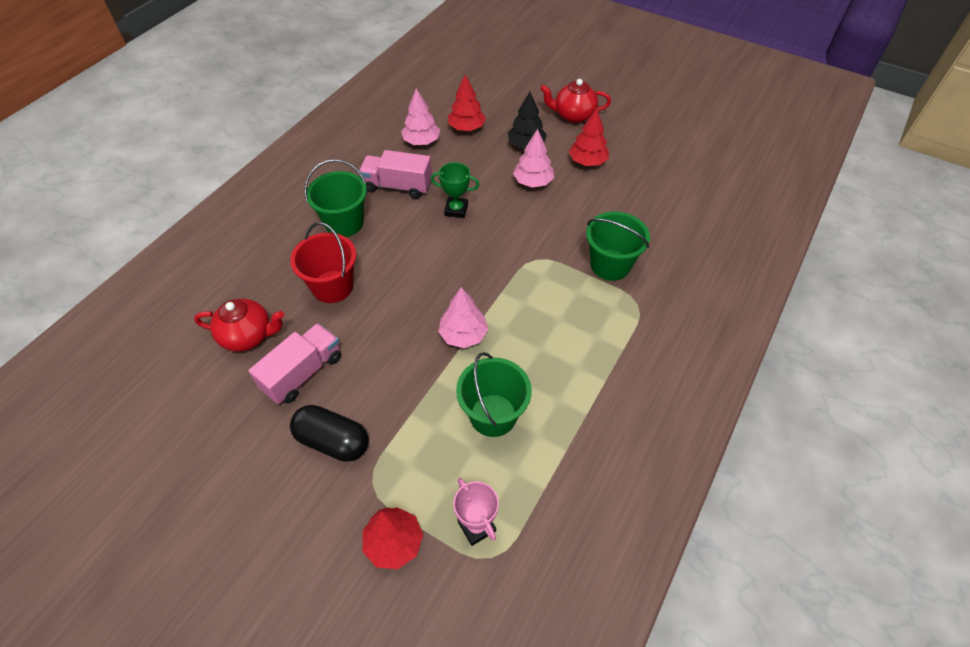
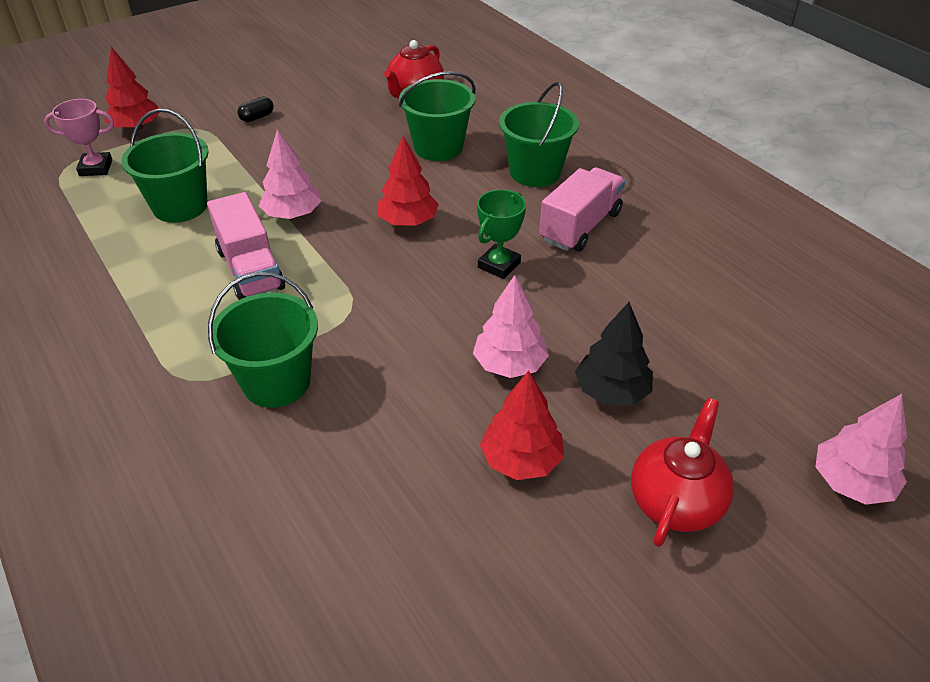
camera: 115 degrees right, 10 degrees down
(303, 373) = (344, 114): pink truck -> pink truck (250, 269)
(332, 286) = (438, 147): red bucket -> green bucket
(333, 441) = (257, 117): black capsule -> black capsule, size x0.48
(421, 141) = (675, 272): pink tree -> pink tree (851, 483)
(466, 128) = (692, 332): red tree -> red tree (408, 222)

